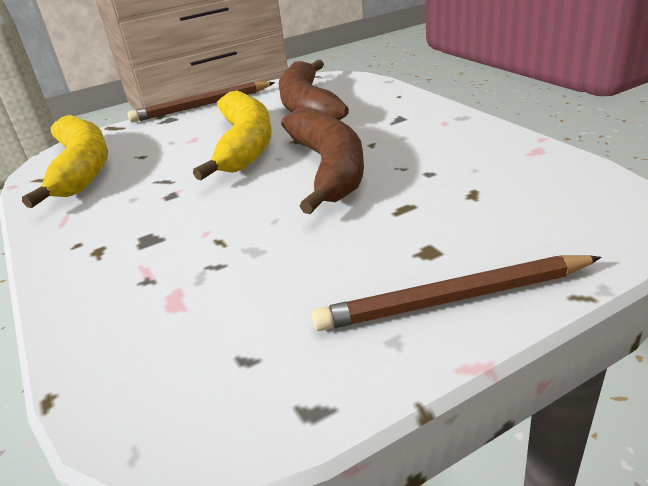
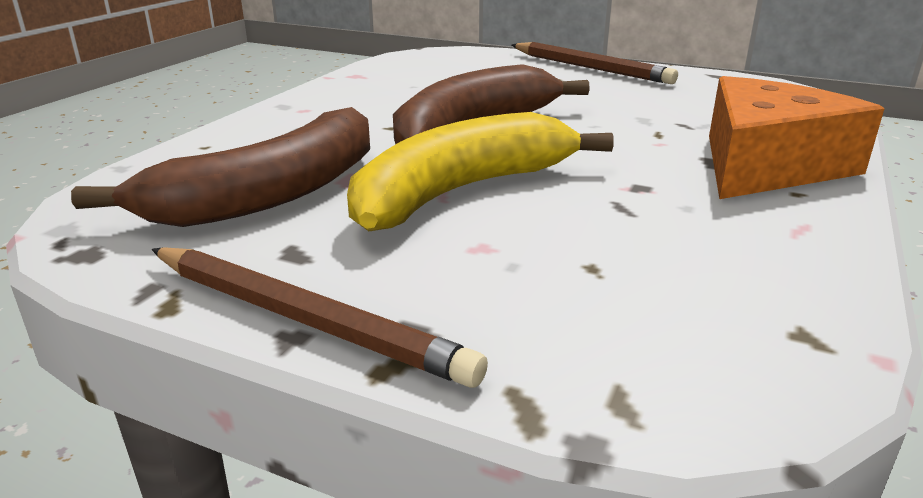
camera: 130 degrees left, 5 degrees down
(82, 168) = (714, 306): yellow banana -> none
(111, 255) = (766, 165): none -> orange cheese

